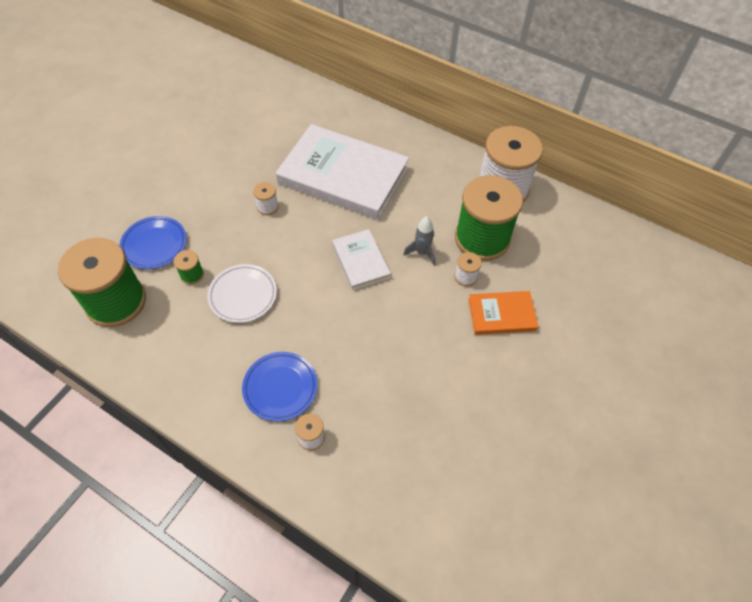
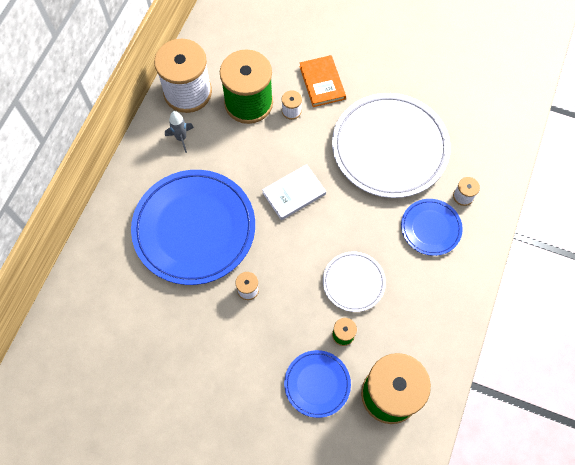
camera: 100 degrees left, 10 degrees up
(343, 175) = (194, 229): white book -> blue plate
(397, 368) = (389, 148): none -> white plate
(422, 253) = (274, 147): grey rocket -> grey rocket (181, 138)

